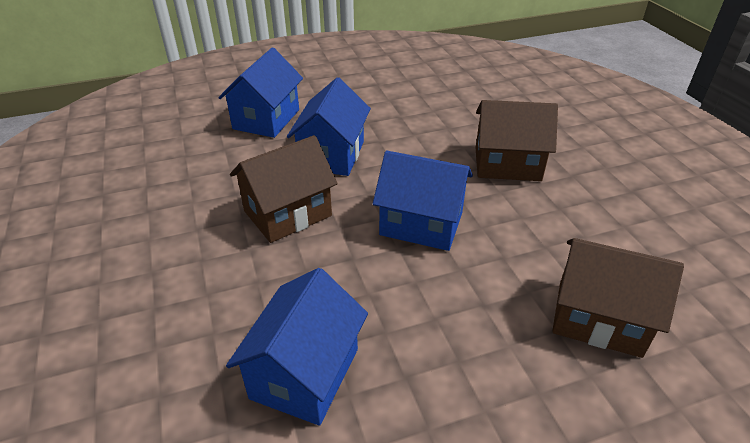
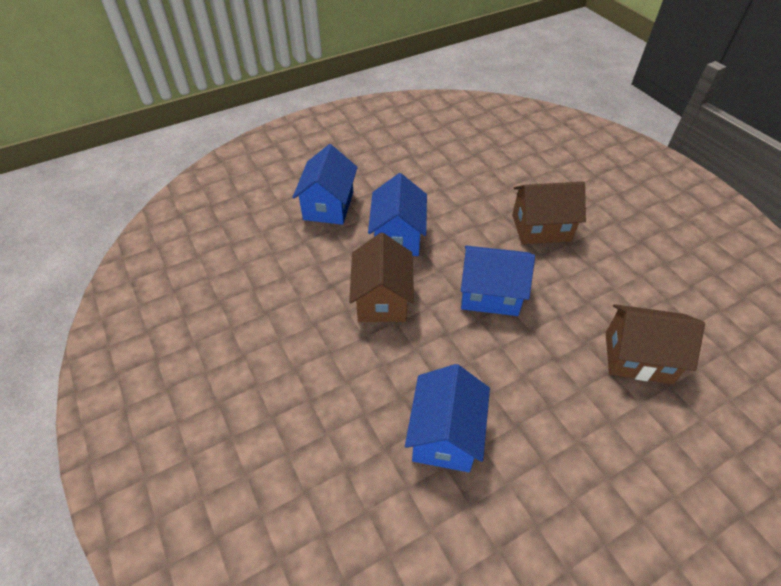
camera: 10 degrees left, 10 degrees up
(287, 213) = (382, 299): brown house -> brown house turned 45 degrees counterclockwise

